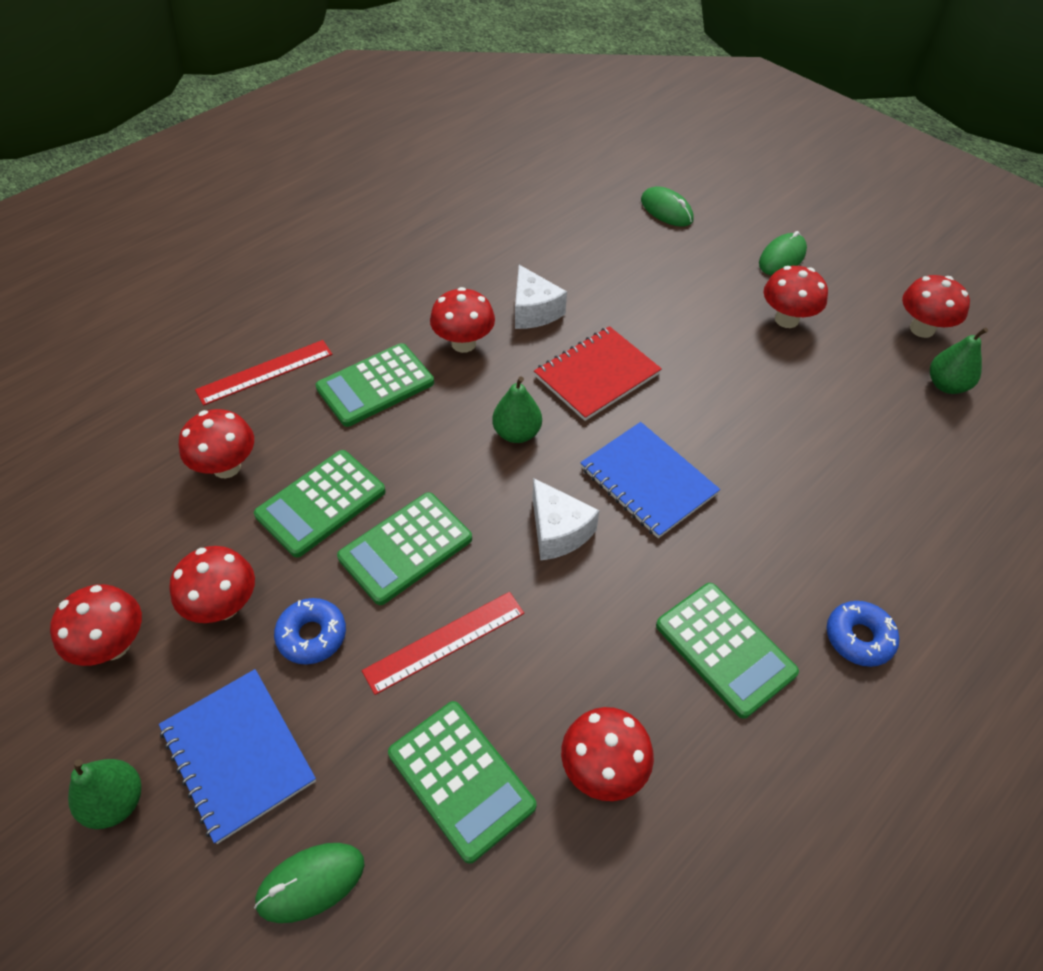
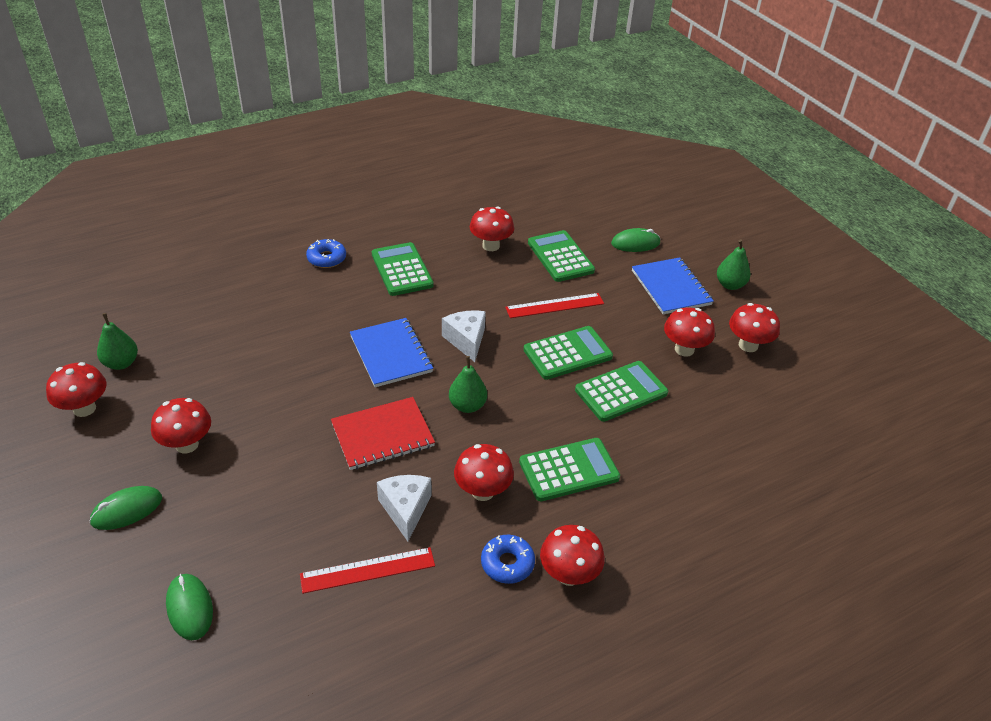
camera: 165 degrees left, 10 degrees down
(226, 467) = (690, 432): red mushroom -> red mushroom (569, 574)
(265, 372) = (664, 505): red ruler -> red ruler (368, 570)
(312, 635) = (631, 324): blue donut -> blue donut (507, 563)

